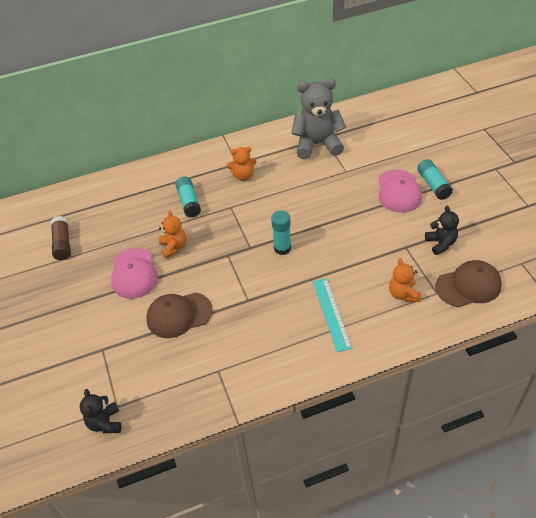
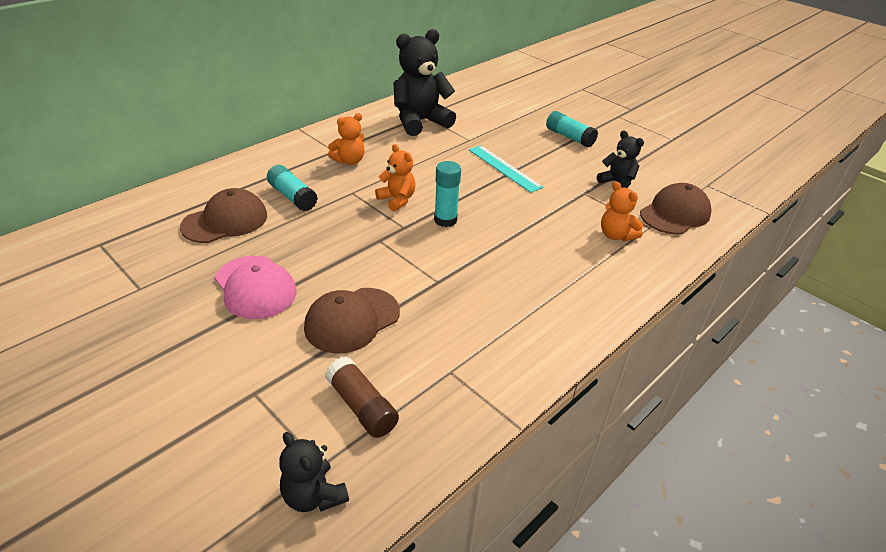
camera: 30 degrees left, 10 degrees down
(63, 243) = (119, 275): brown glue stick -> brown glue stick (362, 406)
(138, 214) = (225, 221): none -> brown cap
(174, 247) = (299, 246): orange teddy bear -> orange teddy bear (397, 200)
(317, 144) = (420, 122): grey teddy bear -> black teddy bear
(331, 313) = (551, 272): turquoise ruler -> turquoise ruler (504, 168)
(399, 191) = (539, 147): pink cap -> none

